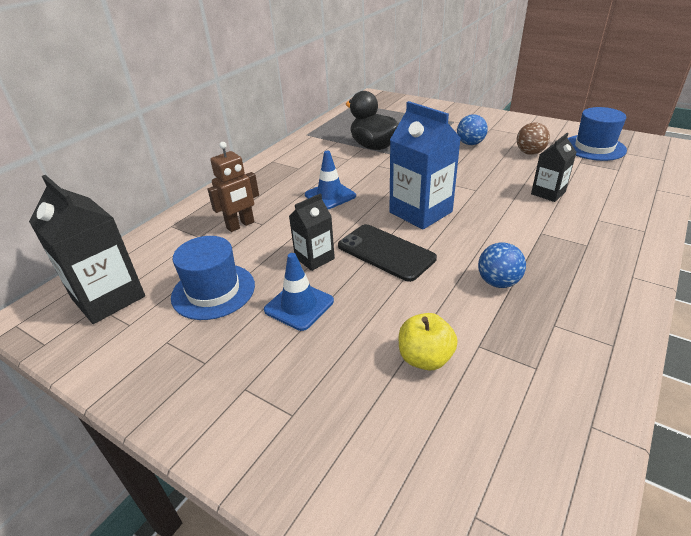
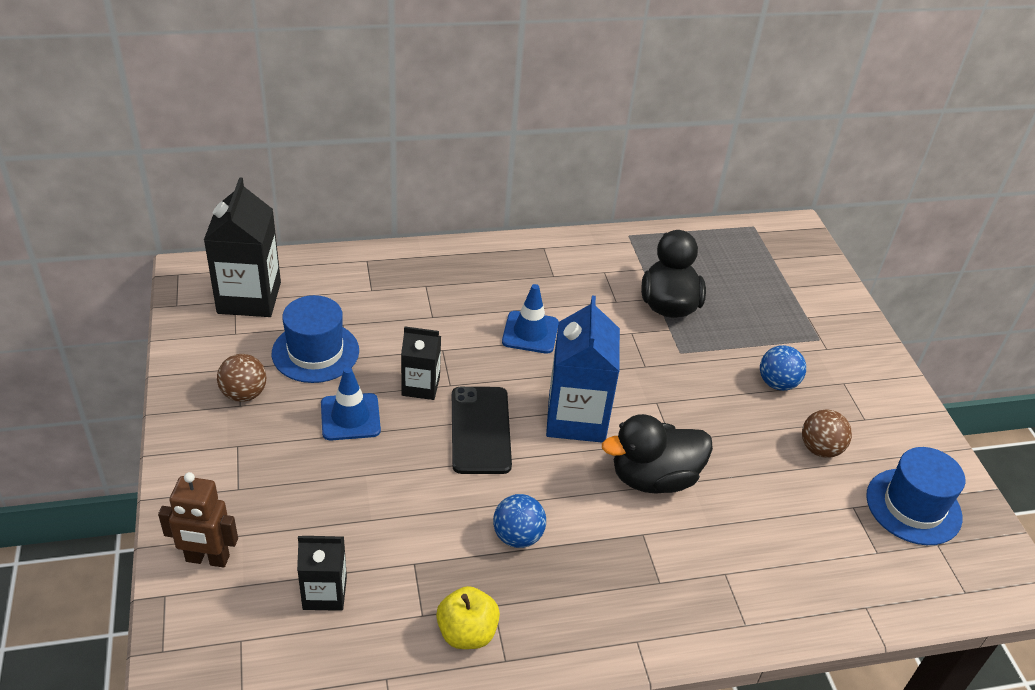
camera: 40 degrees right, 5 degrees up
(197, 353) = (244, 394): none -> brown ball
(240, 225) = (415, 304): brown robot -> brown robot (207, 559)
(425, 358) = (365, 535): yellow apple -> yellow apple (467, 633)
(499, 208) = (653, 478): none -> black duck
(548, 193) = (736, 506): black carton -> black carton (325, 593)

